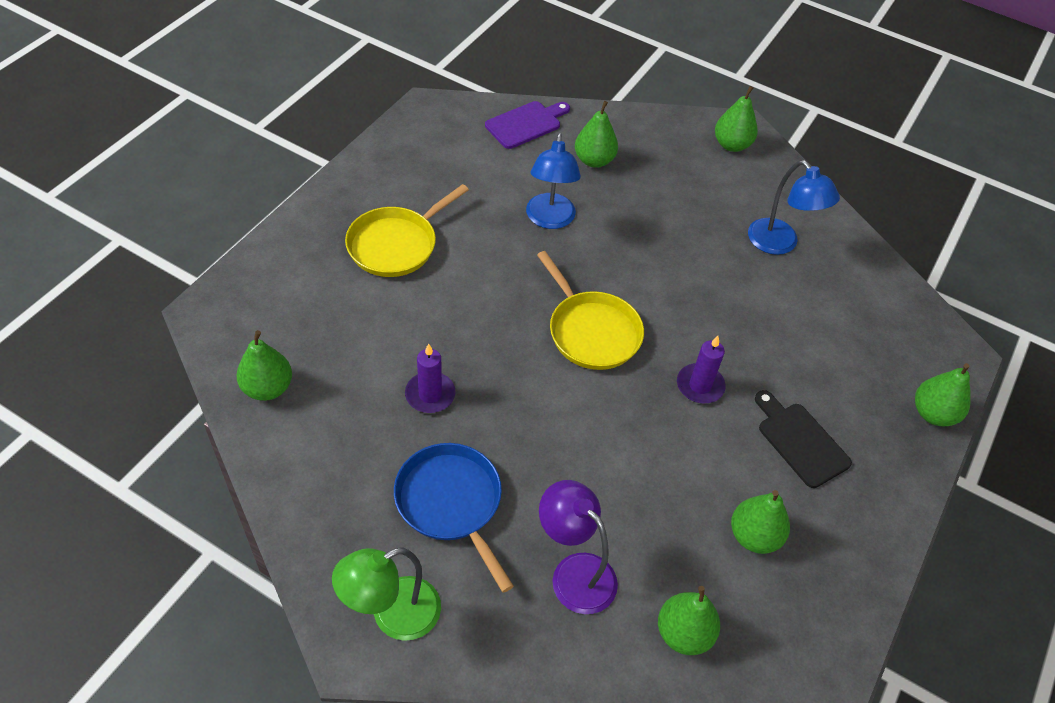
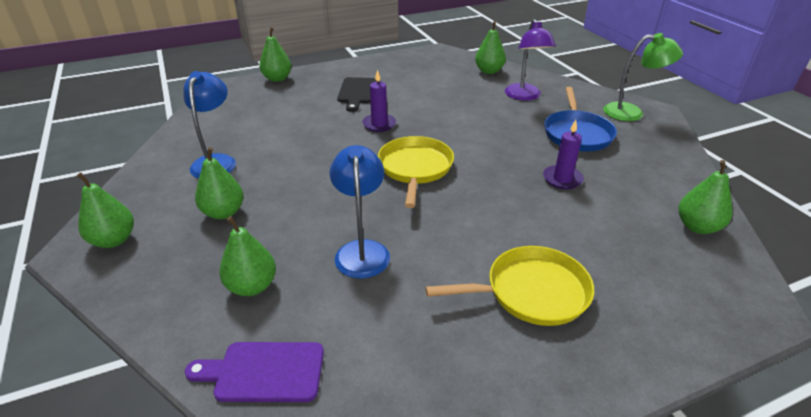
camera: 140 degrees left, 15 degrees down
(550, 219) = (362, 250): blue lamp -> blue lamp turned 45 degrees counterclockwise
(754, 536) = (424, 79): green pear -> green pear (223, 212)

